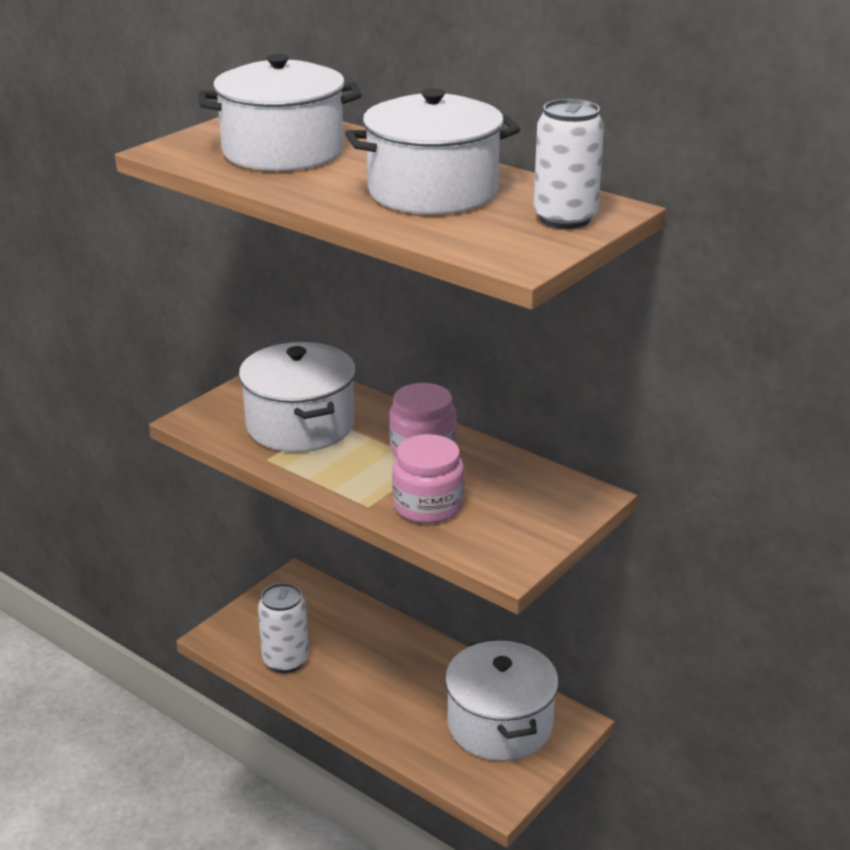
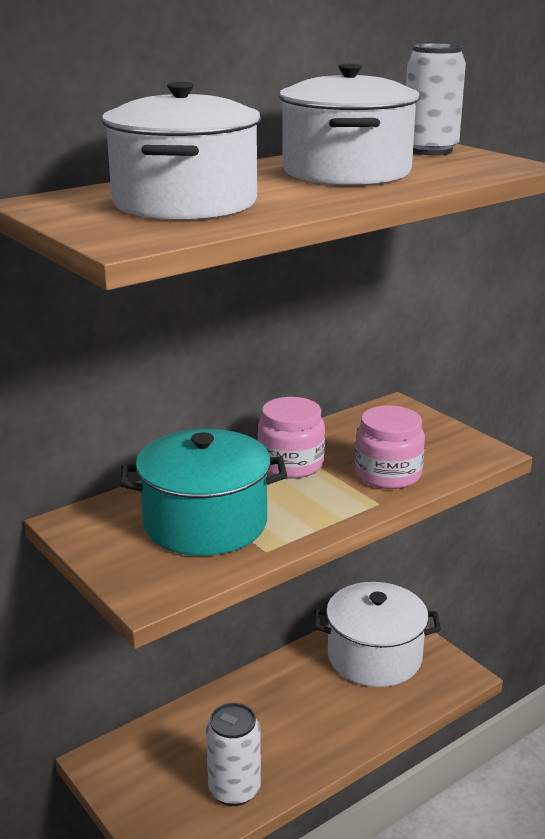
camera: 75 degrees left, 5 degrees down
(300, 425) = (205, 523): white pot -> turquoise pot

